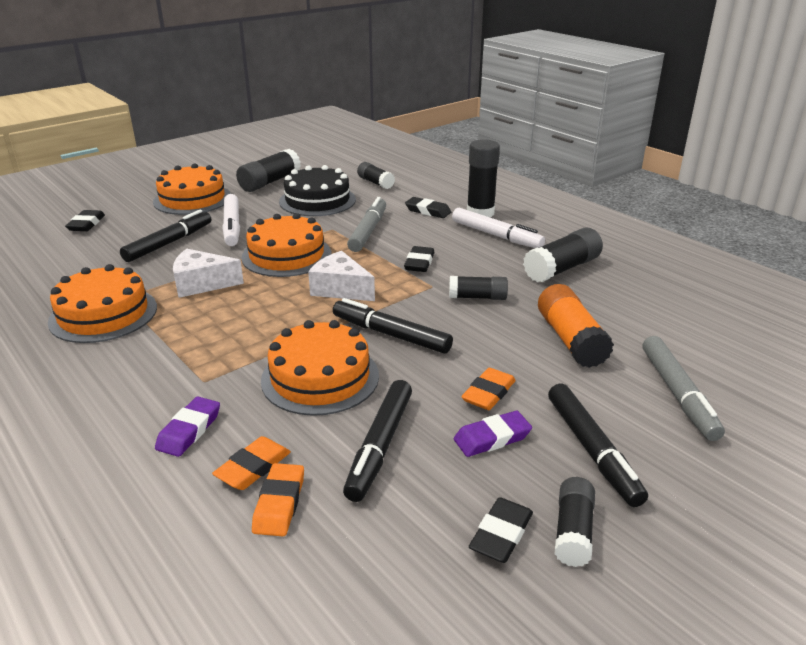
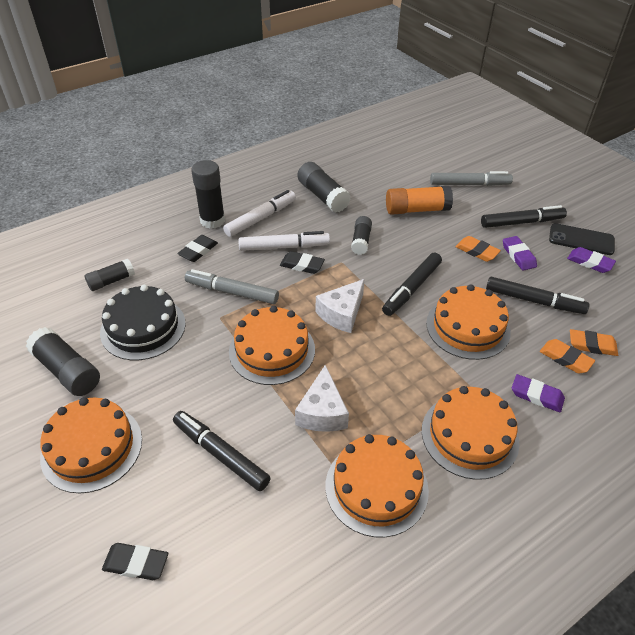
camera: 85 degrees left, 15 degrees up
(144, 371) = (469, 435): none -> orange cake
(232, 226) = (191, 398): white marker -> white marker (284, 247)
(501, 534) = (590, 262): black eraser -> purple eraser
(573, 531) = (581, 239): black glue stick -> black phone

